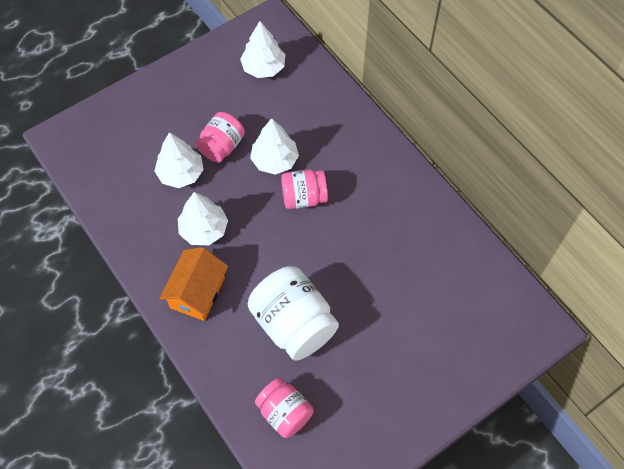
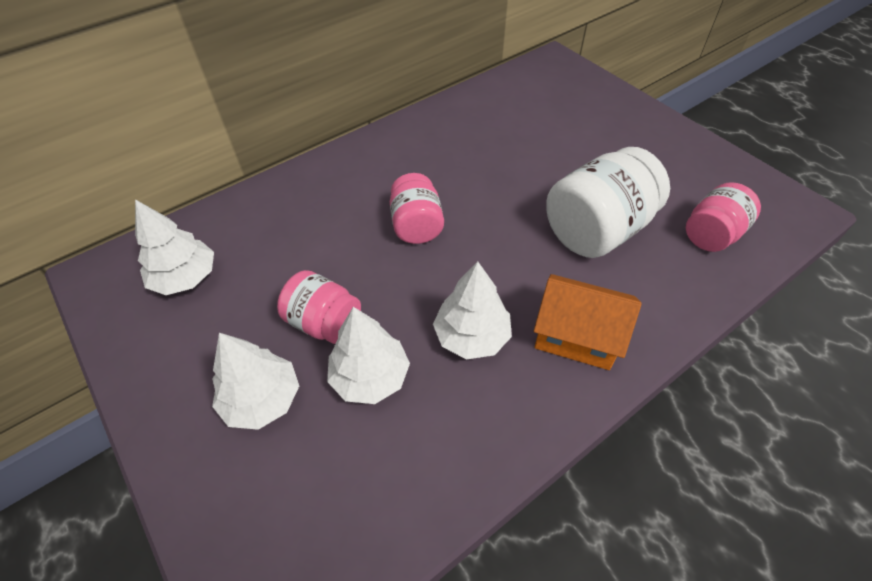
camera: 90 degrees left, 10 degrees down
(275, 160) = (355, 258): white tree -> white tree (262, 399)

